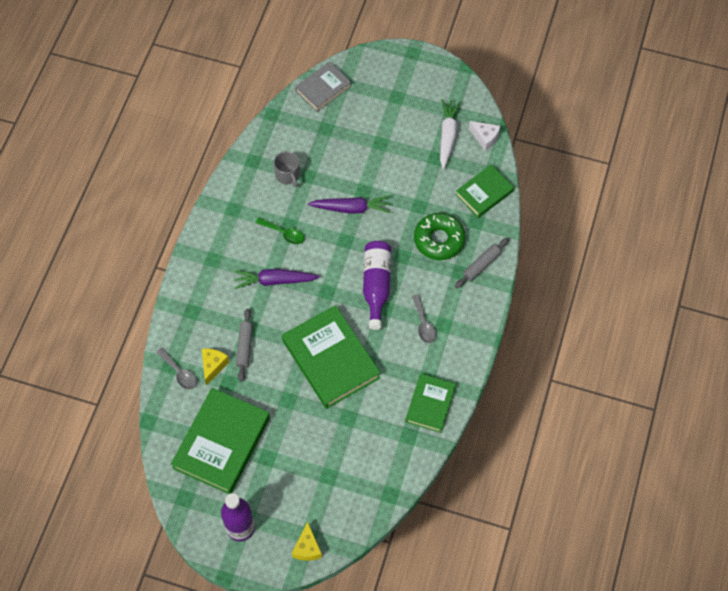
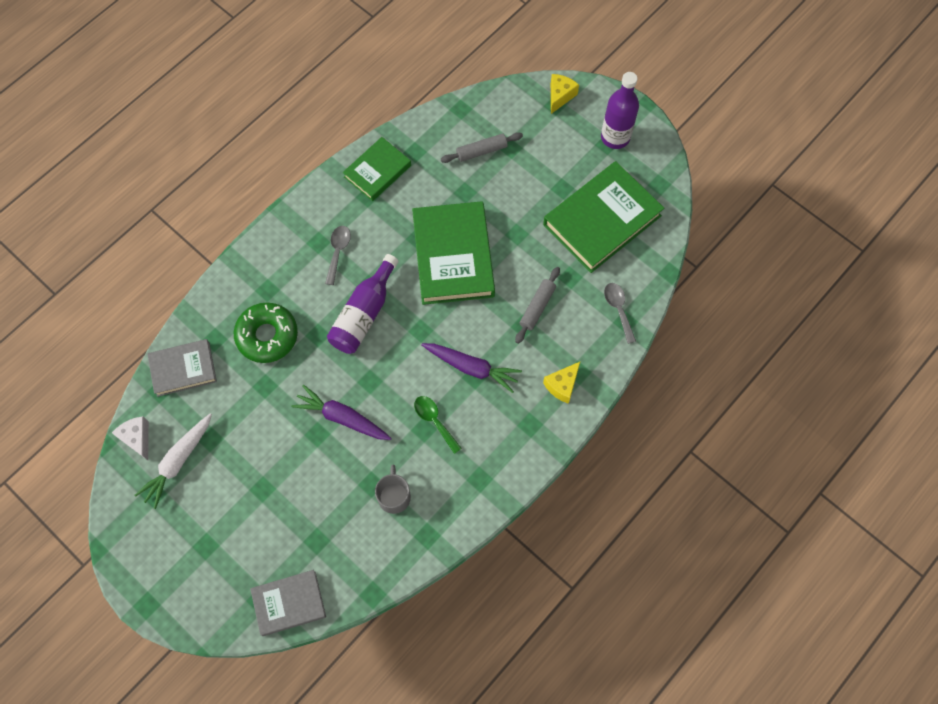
camera: 155 degrees left, 5 degrees up
(213, 366) = (579, 301): yellow cheese -> yellow cheese (562, 385)
(481, 265) = (240, 287): grey rolling pin -> grey rolling pin (481, 151)
(484, 193) = (183, 369): green book -> grey book

